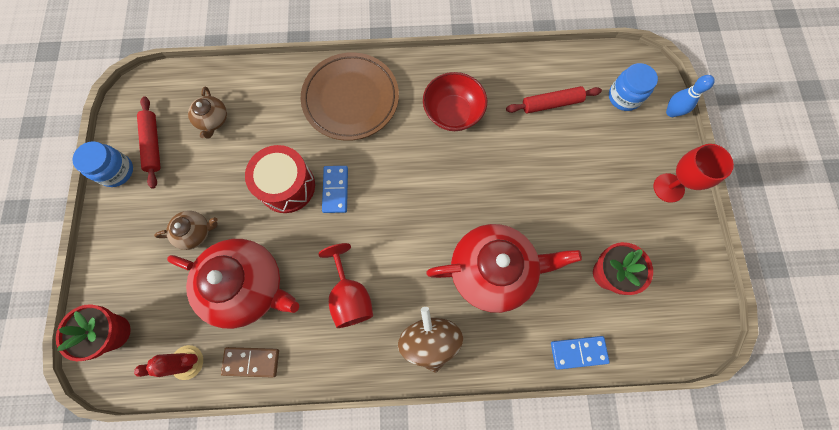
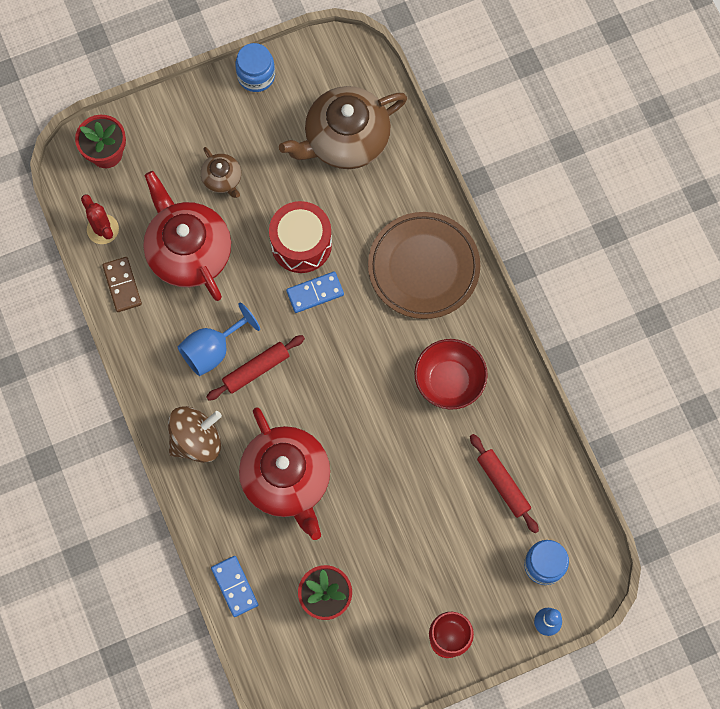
camera: 70 degrees right, 0 degrees up
(153, 144) = (297, 95): red rolling pin -> red rolling pin (256, 369)
(213, 120) = (345, 139): brown teapot -> brown teapot, size x2.10
(247, 286) = (188, 251): red teapot -> red teapot turned 150 degrees clockwise
(350, 296) = (213, 350): red goblet -> blue goblet

